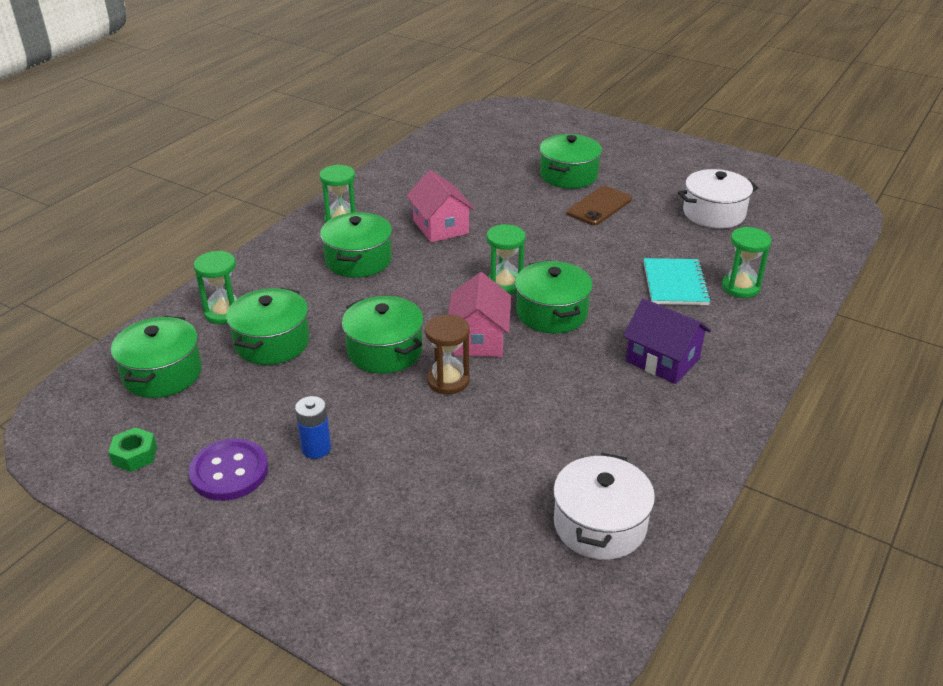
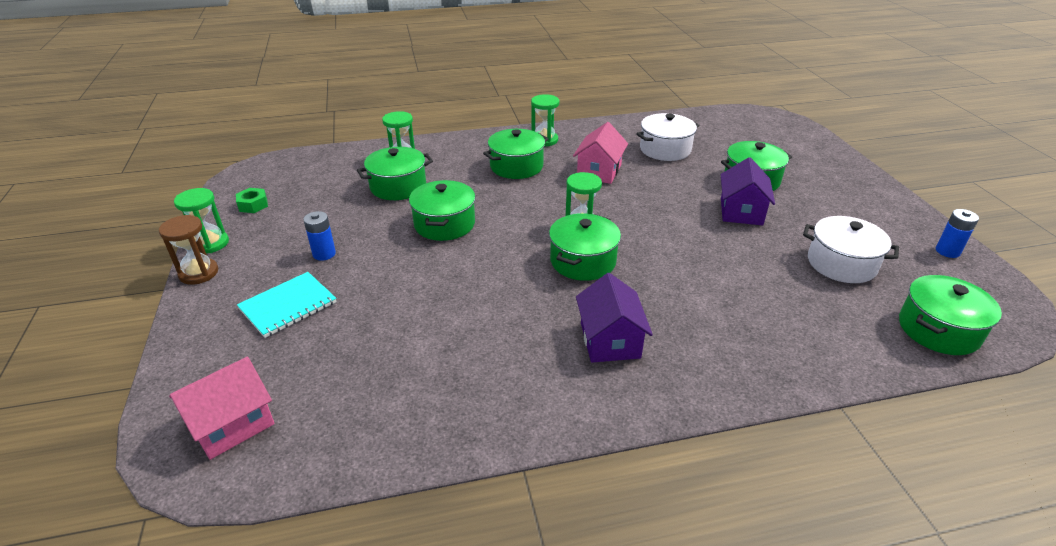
camera: 45 degrees right, 0 degrees up
(162, 373) = (327, 173): green pot -> green pot (938, 330)
(229, 472) = (271, 239): purple button -> none
(448, 380) = (449, 262): brown hourglass -> brown hourglass (199, 273)
(479, 339) = (508, 249): pink house -> pink house (232, 424)
(599, 206) = (741, 211): brown phone -> purple house
(599, 524) = (382, 412): white pot -> white pot (665, 149)
(675, 284) = (713, 295): turquoise notebook -> turquoise notebook (288, 306)
(740, 287) = (770, 330): green hourglass -> green hourglass (210, 243)
(755, 170) = (947, 251): none -> blue battery

